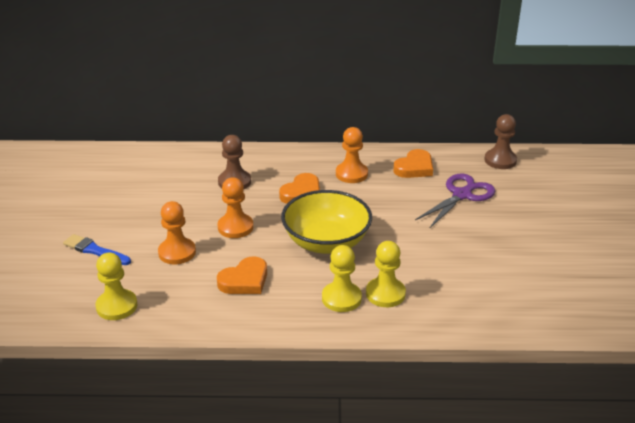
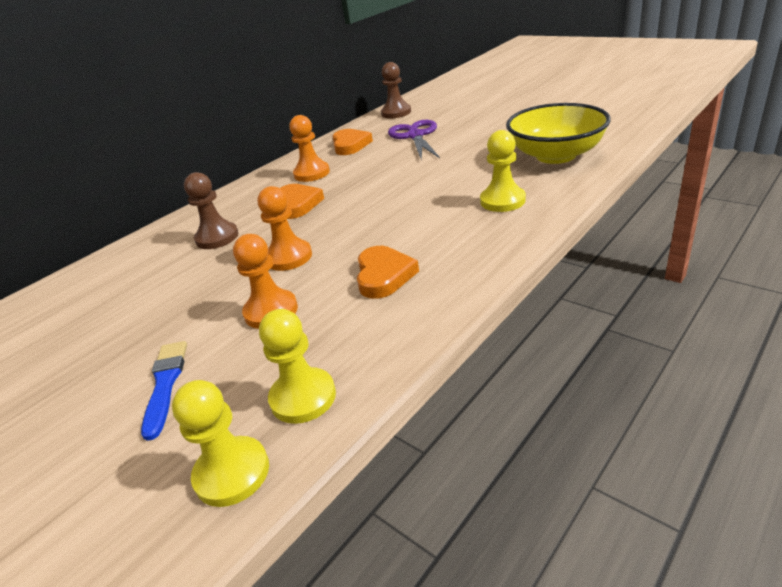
camera: 45 degrees left, 0 degrees up
(95, 250) = (165, 384): blue brush -> blue brush turned 105 degrees clockwise
(326, 242) = (389, 211): yellow bowl -> yellow bowl (556, 155)
(341, 298) = (483, 225): yellow pawn -> yellow pawn (232, 473)

